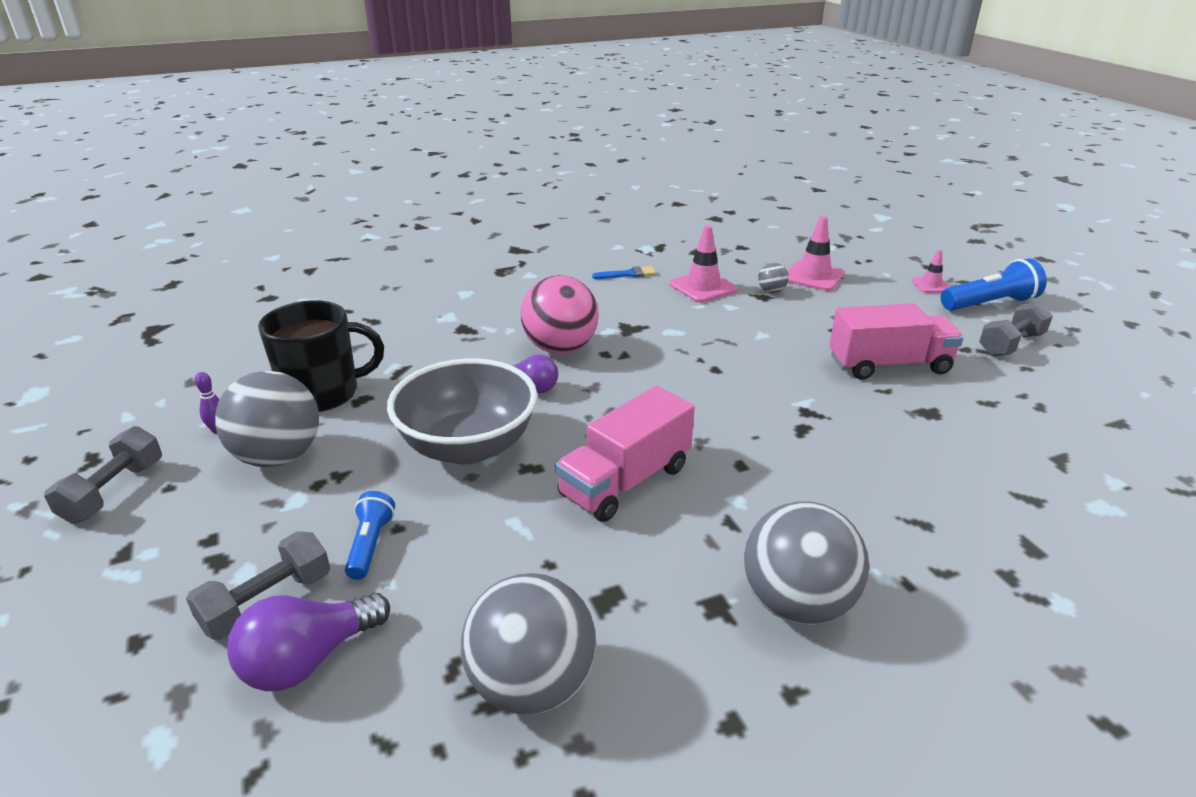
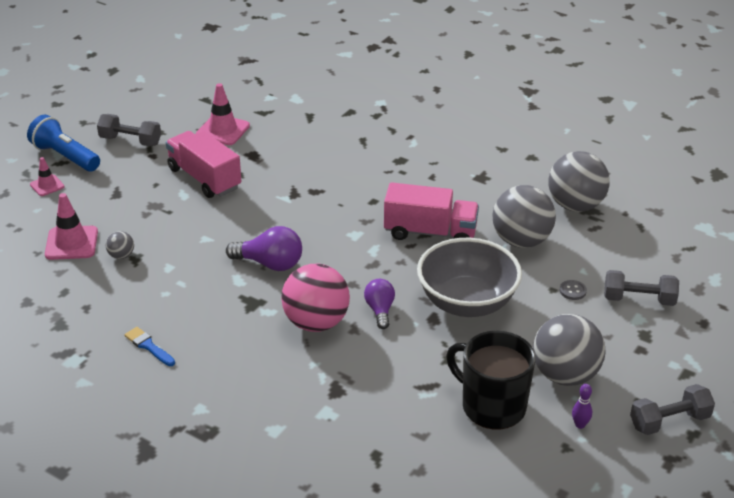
camera: 125 degrees left, 5 degrees up
(308, 660) = (642, 267): purple light bulb -> purple light bulb (270, 264)
(370, 545) = (572, 291): blue flashlight -> grey button
(703, 287) = (142, 293): pink traffic cone -> pink traffic cone (223, 130)
(796, 603) = (455, 159): grey ball -> grey ball (521, 241)

